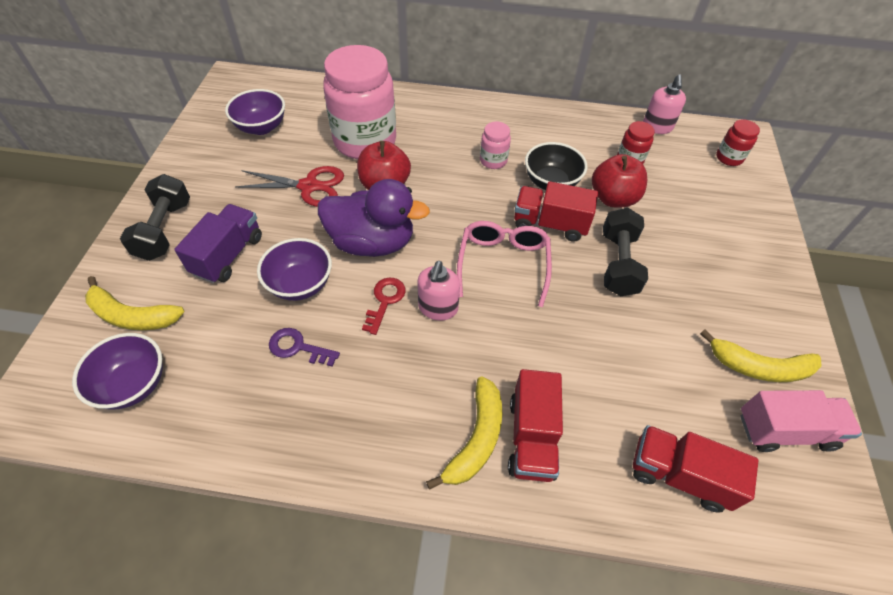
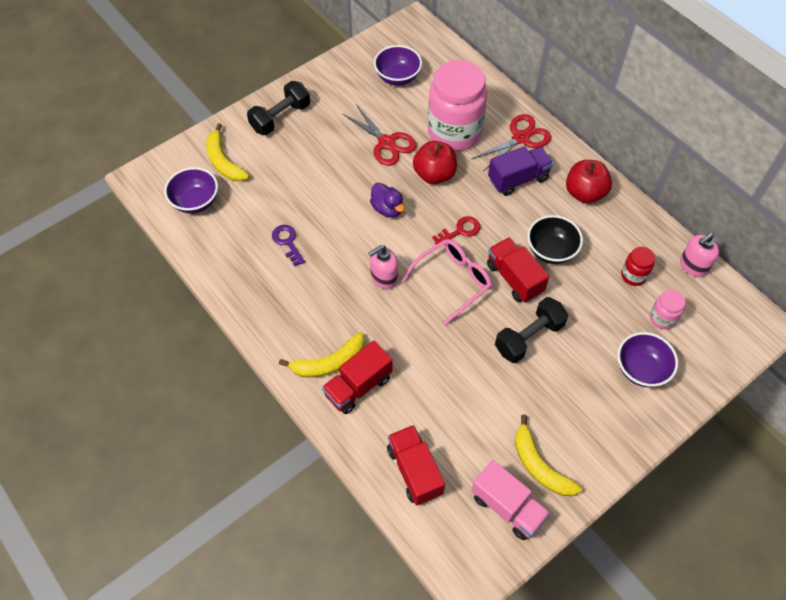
camera: 45 degrees right, 5 degrees up
(228, 255) = (300, 159): purple truck -> purple truck (518, 179)
(300, 284) = (322, 206): purple bowl -> purple bowl (641, 369)
(372, 242) = (387, 209): purple duck -> purple duck, size x0.55
(385, 301) = (358, 251): red key -> red key (460, 231)
(427, 114) = (521, 138): none -> red scissors
(493, 161) = (528, 206): pink jar -> pink jar (662, 318)
(613, 198) = (583, 293): red apple -> red apple (584, 193)
(729, 158) = (721, 330): red jar -> none

